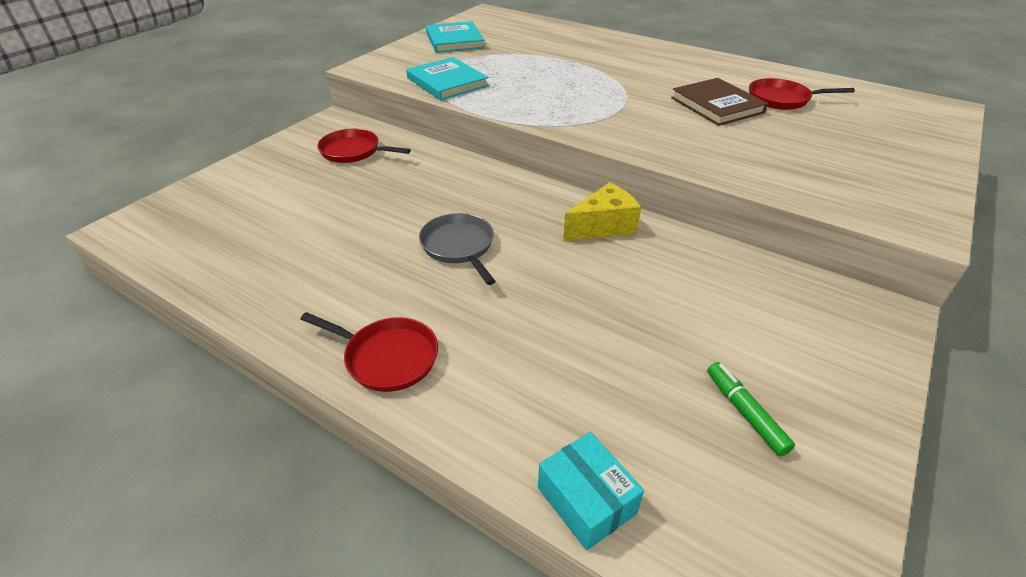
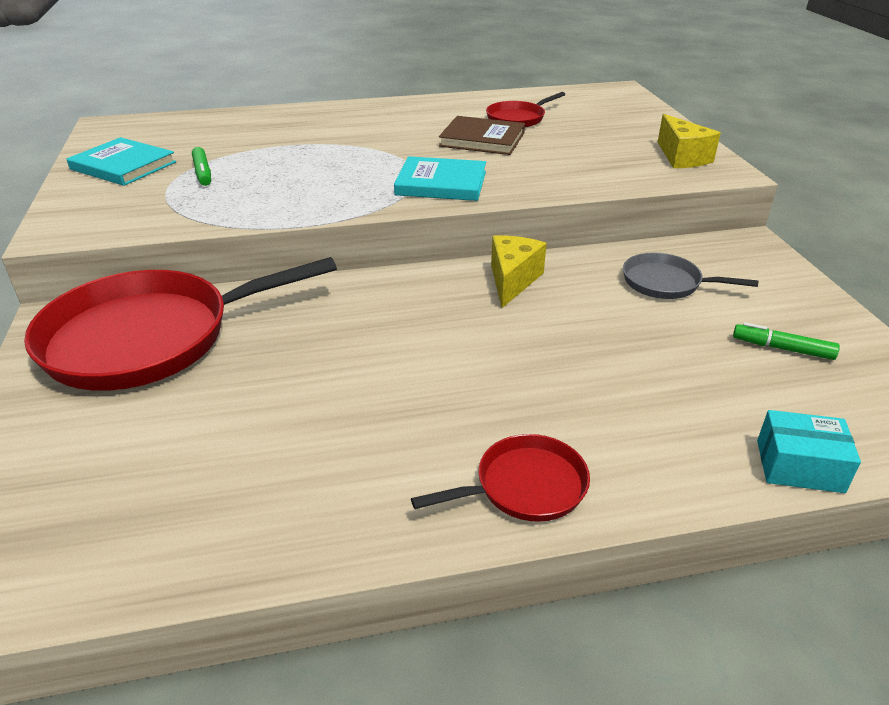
camera: 45 degrees left, 5 degrees down
(353, 151) = (149, 337): red pan -> red pan, size x2.12
(447, 82) = (198, 210): turquoise book -> turquoise book (441, 183)
(459, 247) = (426, 362): grey pan -> grey pan (666, 283)
(487, 60) = (203, 173): none -> green marker
(893, 193) = (682, 157): none -> yellow cheese

